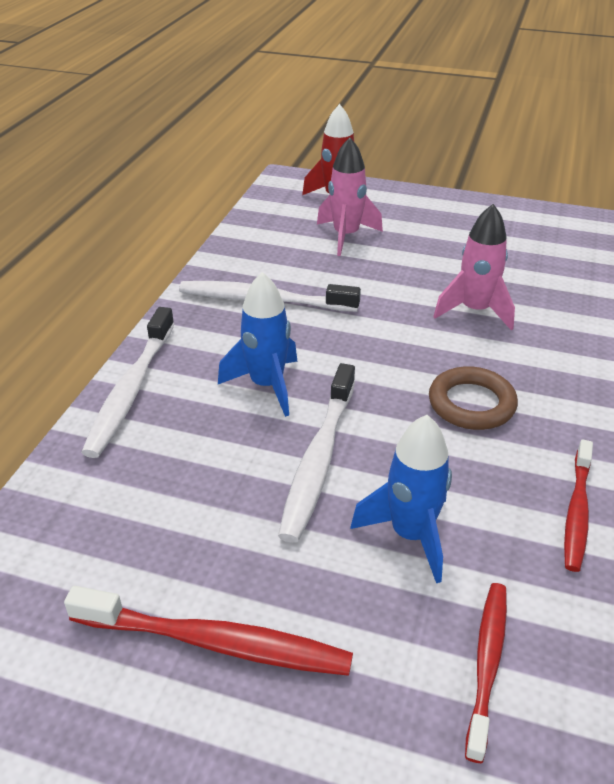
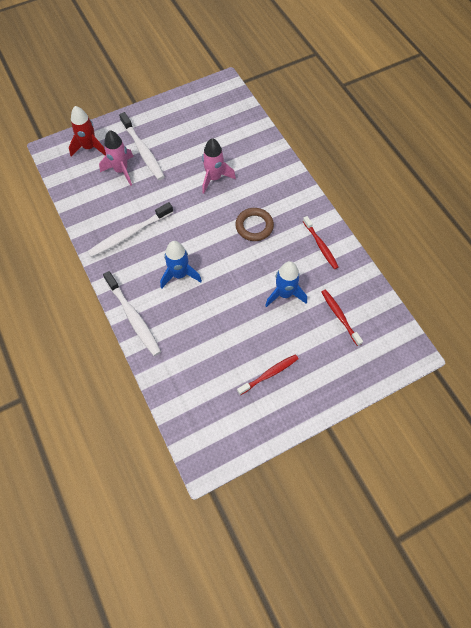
camera: 45 degrees left, 25 degrees up
(215, 642) = (269, 374): red toothbrush -> red toothbrush, size x0.66
(319, 459) = (230, 290): white toothbrush -> white toothbrush (143, 151)

